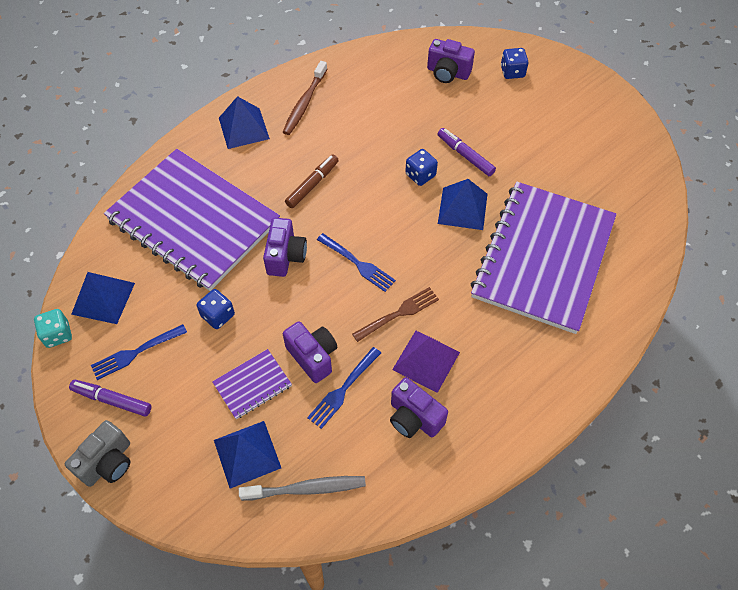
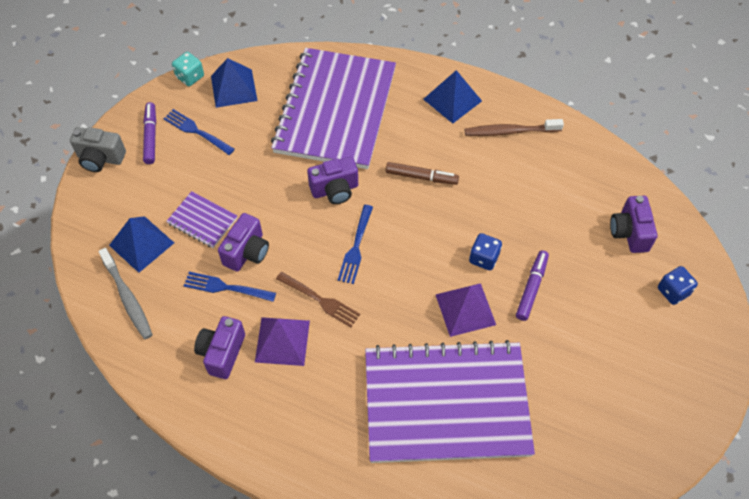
camera: 65 degrees right, 0 degrees up
(218, 315) = (254, 168): blue dice -> none
(462, 208) = (465, 309): blue pyramid -> purple pyramid

